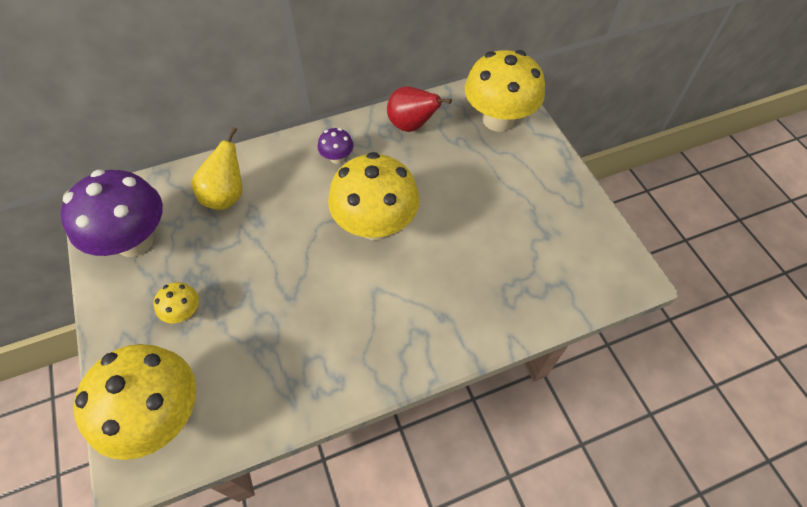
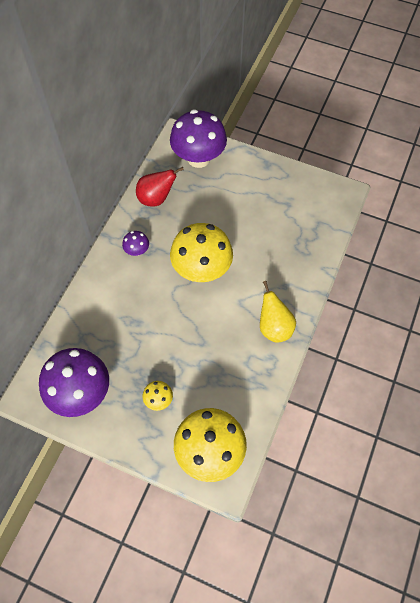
camera: 45 degrees left, 5 degrees up
(226, 196) = (101, 324): yellow pear -> yellow pear (274, 327)
(498, 120) = (198, 158): yellow mushroom -> purple mushroom

